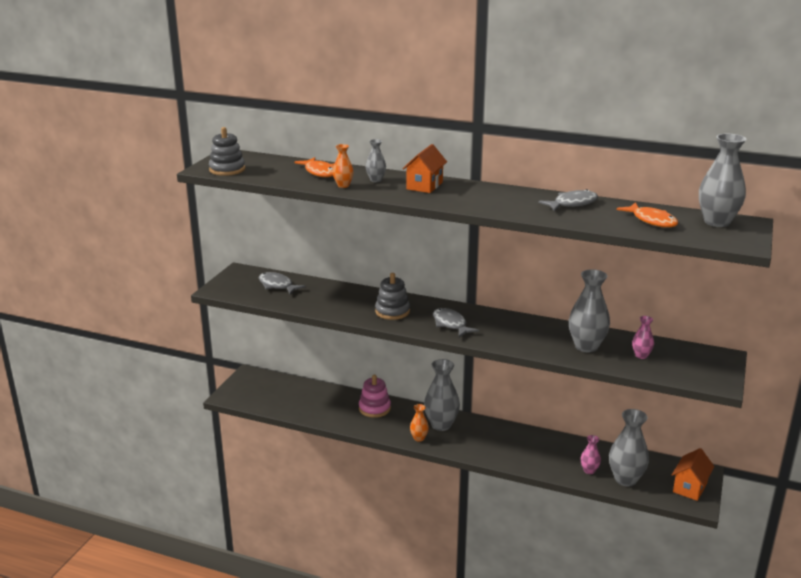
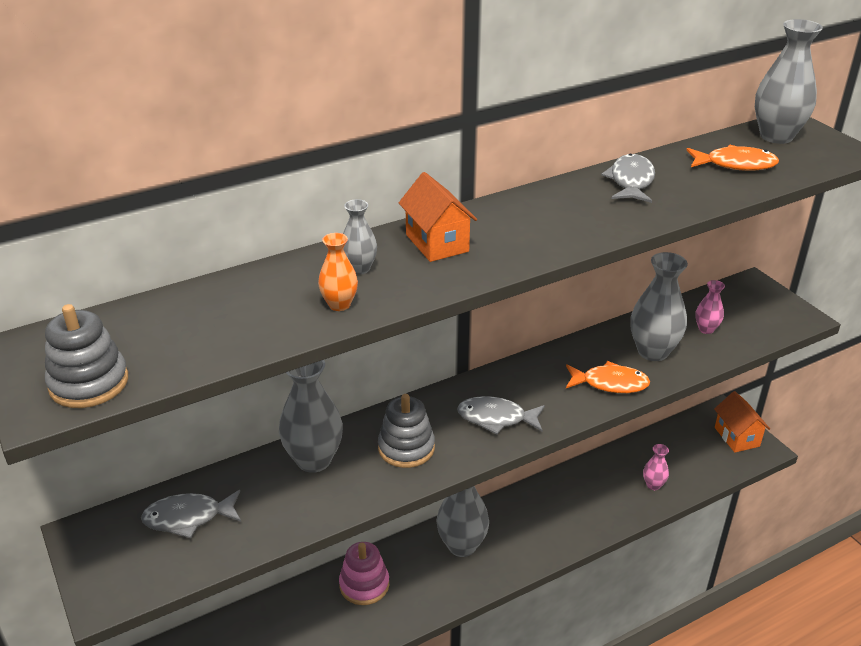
camera: 50 degrees left, 10 degrees up
(319, 172) = (253, 299): orange fish -> orange fish (610, 383)
(419, 438) = (467, 583): orange vase -> none
(625, 479) = (689, 469): grey vase -> grey vase (314, 460)

